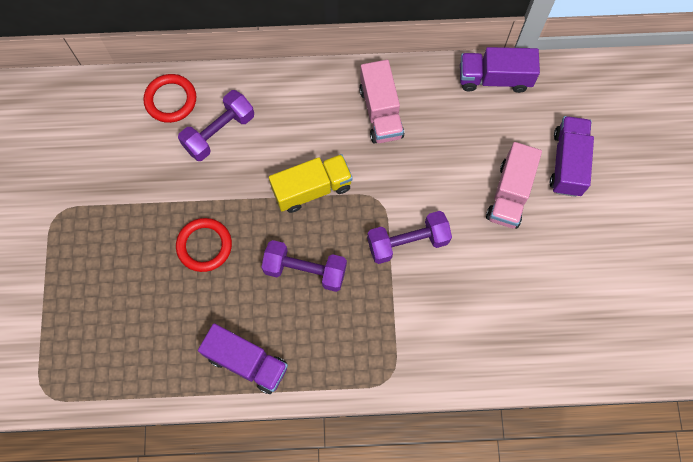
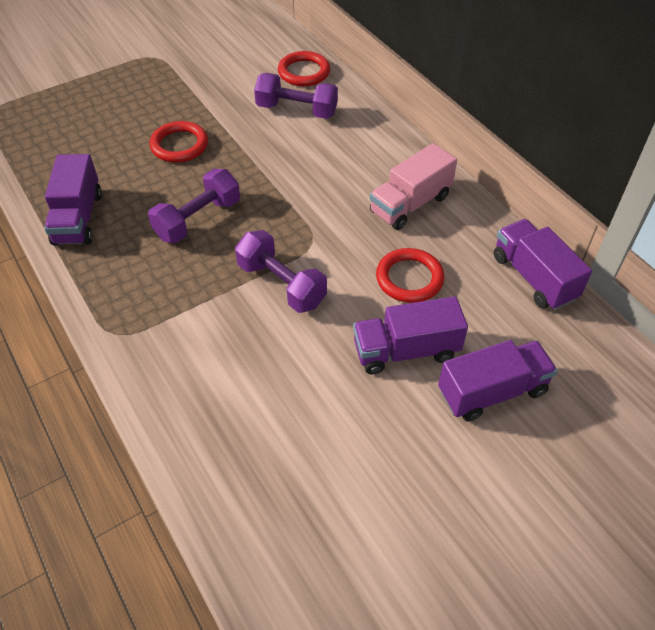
camera: 60 degrees right, 20 degrees down
(305, 270) = (198, 219): purple dumbbell -> purple dumbbell turned 60 degrees clockwise
(312, 189) = (287, 190): yellow truck -> none
(451, 155) = (409, 278): none -> red ring
(509, 194) = (406, 350): pink truck -> purple truck

